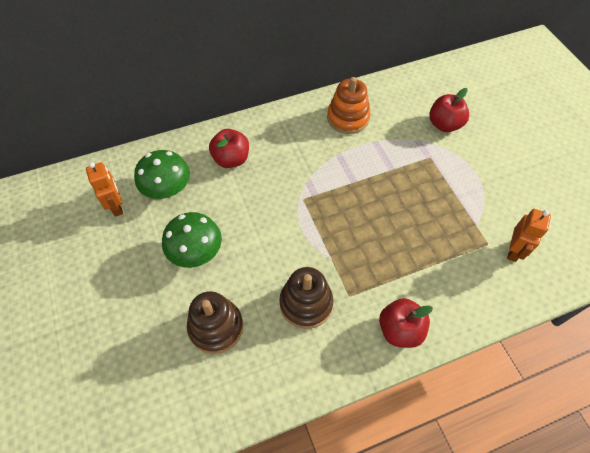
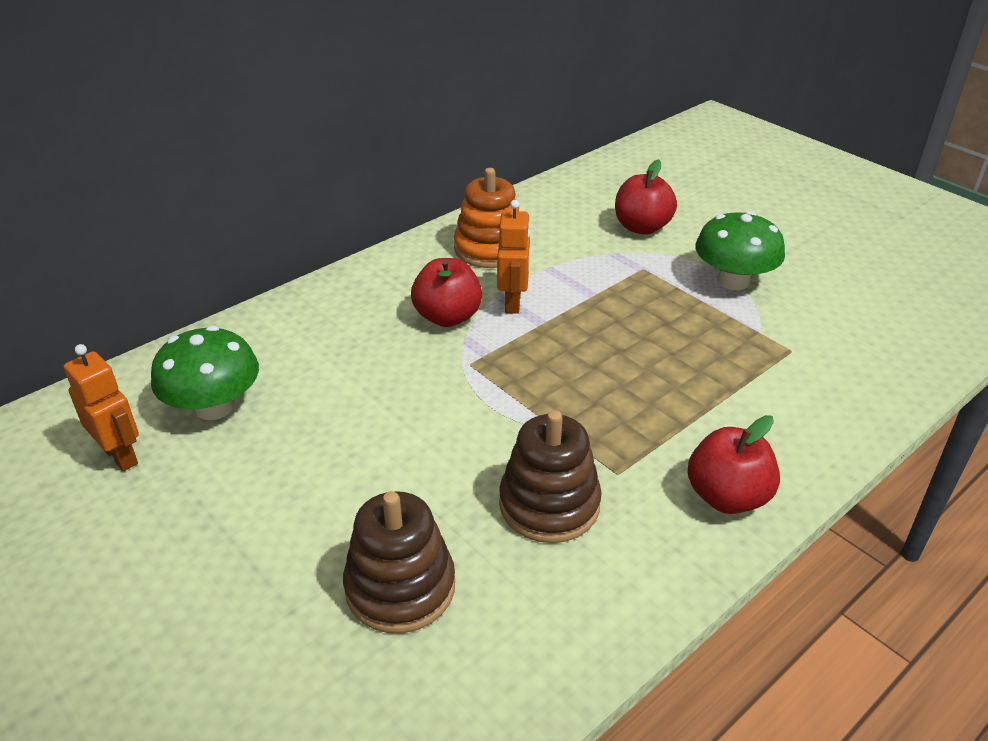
camera: 20 degrees left, 20 degrees down
(196, 252) = (310, 484): green mushroom -> green mushroom (733, 281)
(231, 159) = (317, 340): red apple -> red apple (447, 317)
(514, 250) = (833, 349): orange robot -> orange robot (513, 302)

